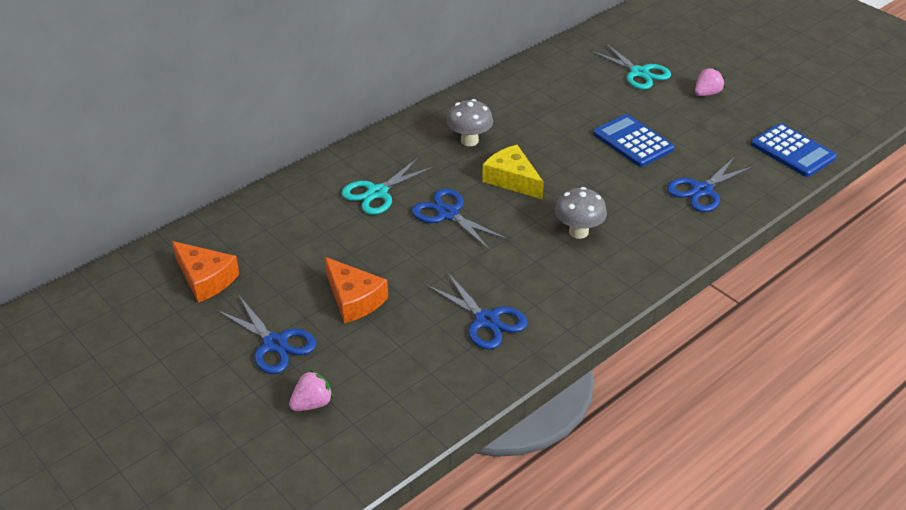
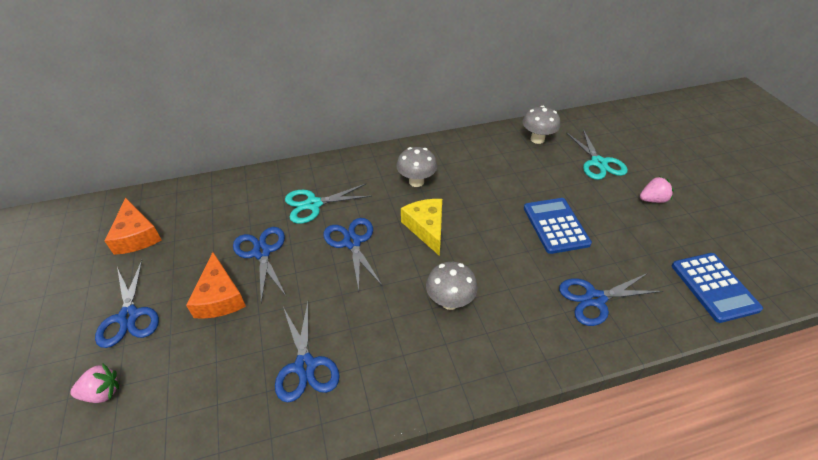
camera: 25 degrees right, 5 degrees up
(362, 250) = (262, 252): none -> blue scissors
(565, 65) = (537, 139): none -> grey mushroom

